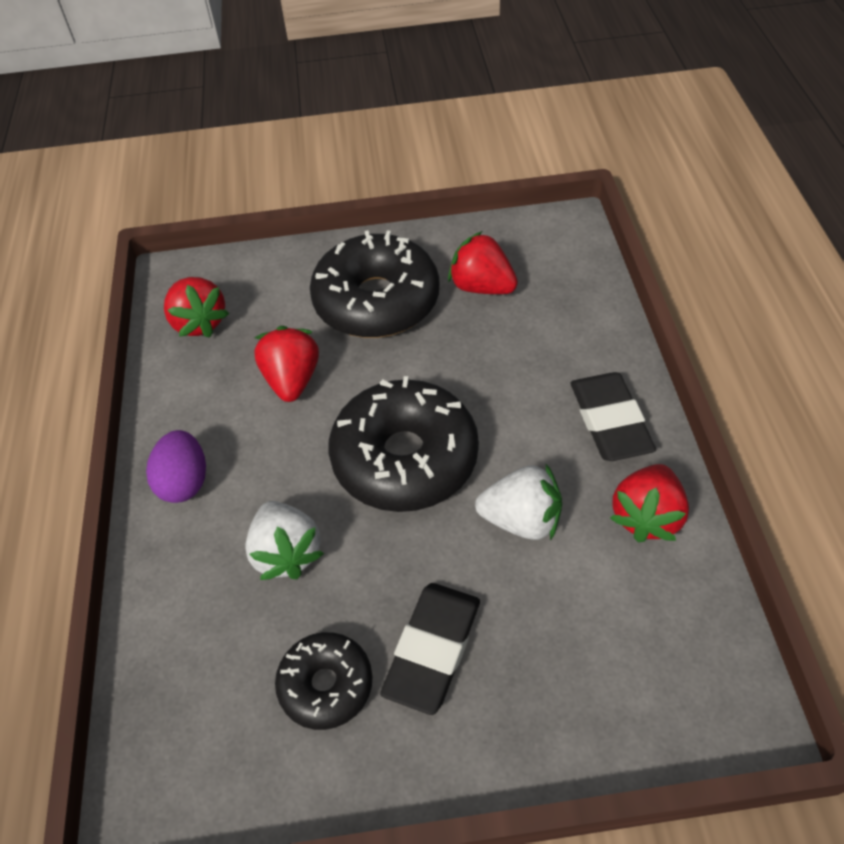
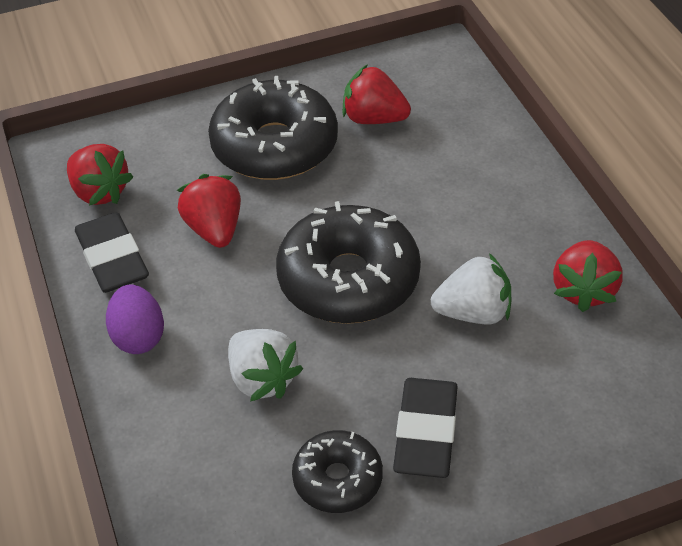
camera: 15 degrees left, 5 degrees down
(609, 421) = (528, 217): black eraser -> black eraser (112, 258)

